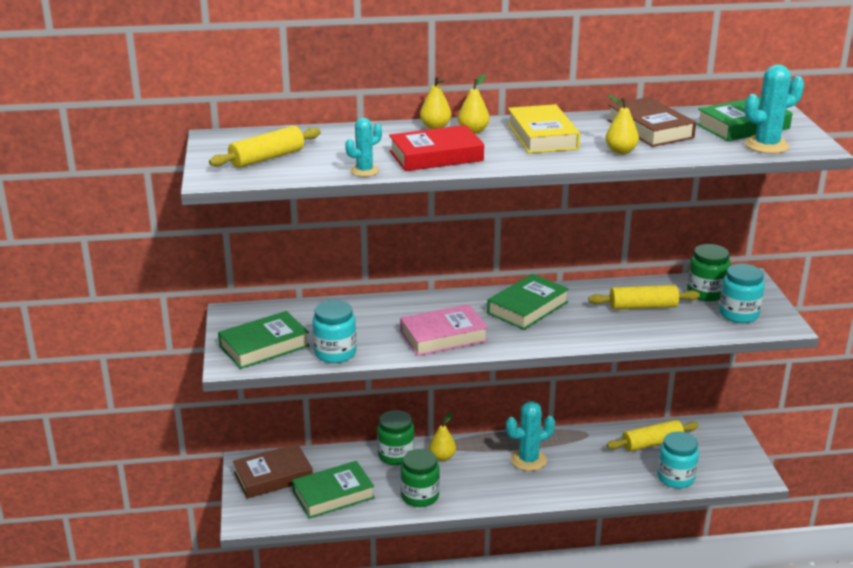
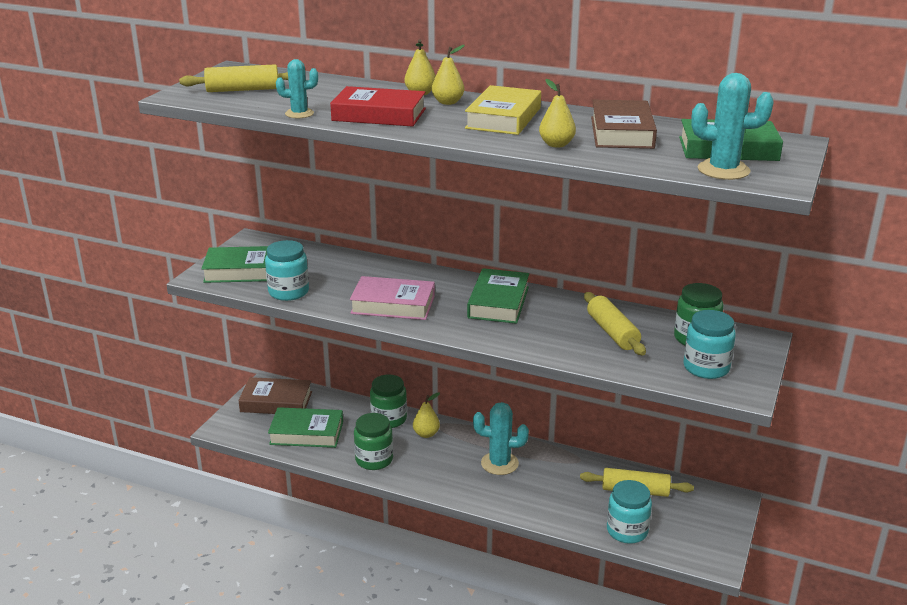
camera: 30 degrees right, 0 degrees up
(527, 307) = (498, 302): green book -> green book turned 60 degrees counterclockwise
(643, 306) = (612, 332): yellow rolling pin -> yellow rolling pin turned 45 degrees clockwise

